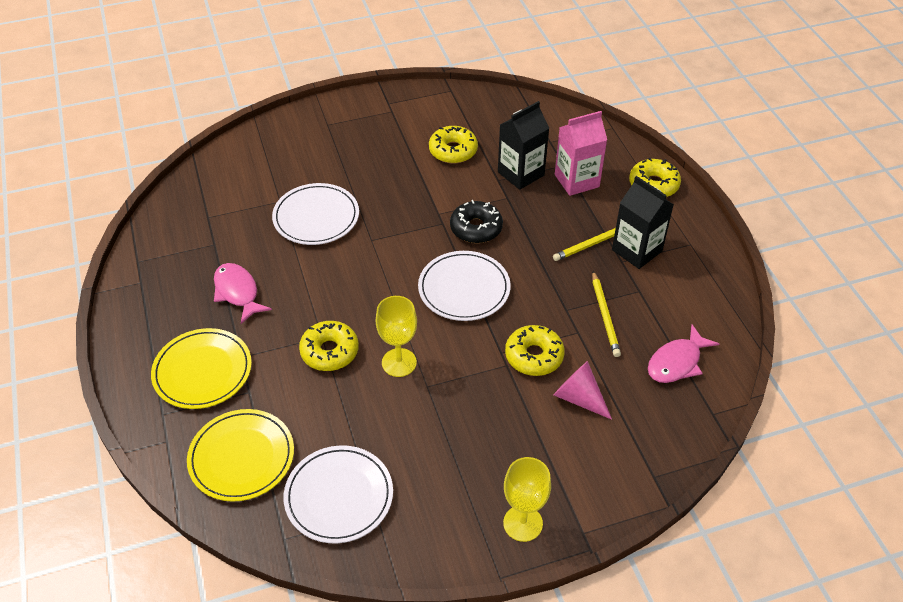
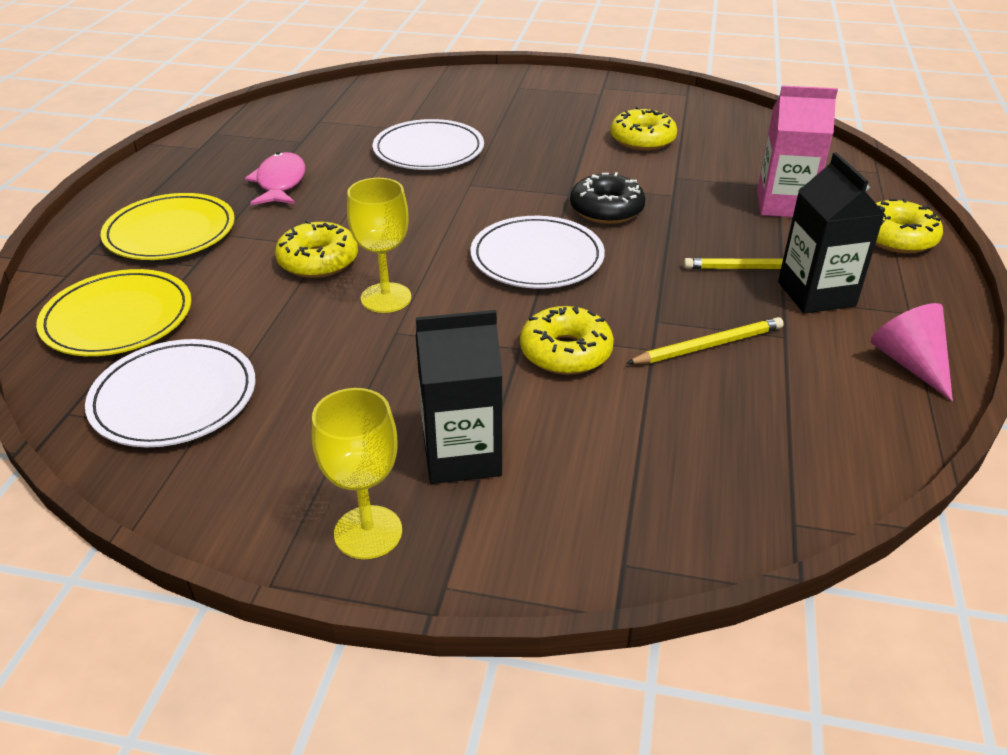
camera: 30 degrees right, 10 degrees down
(521, 174) = (711, 179): black carton -> black carton (461, 455)
(579, 397) = (589, 419): pink cone -> pink cone (910, 363)
(605, 316) = (708, 345): yellow pencil -> yellow pencil turned 135 degrees counterclockwise
(677, 362) = (780, 436): pink fish -> none

